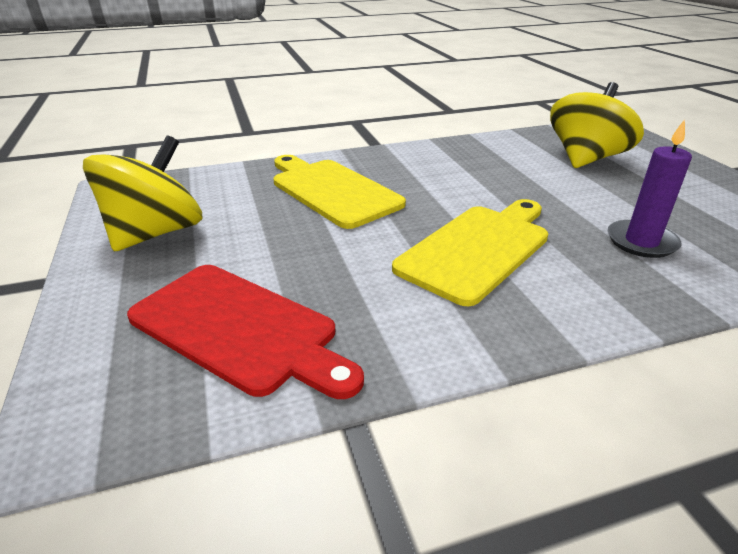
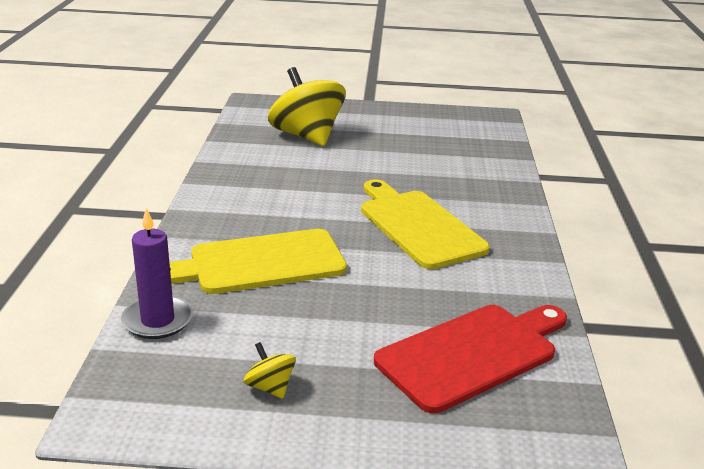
camera: 70 degrees left, 5 degrees down
(156, 233) = (270, 387): yellow spinning top -> yellow spinning top, size x0.41
(641, 242) = (446, 169): purple candle -> purple candle (157, 320)

